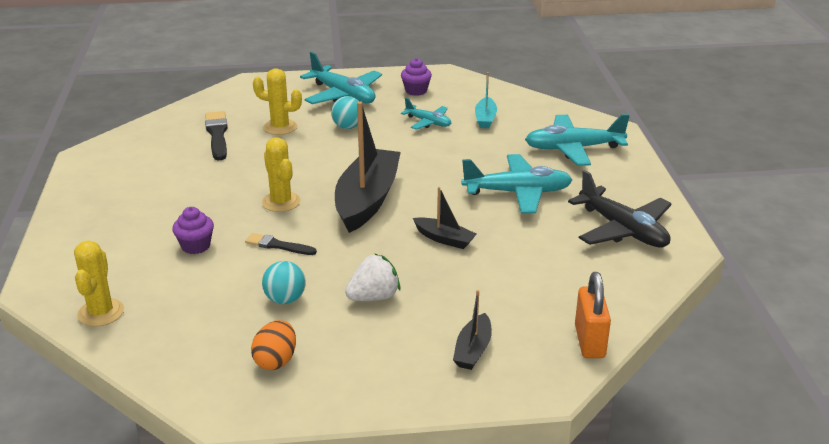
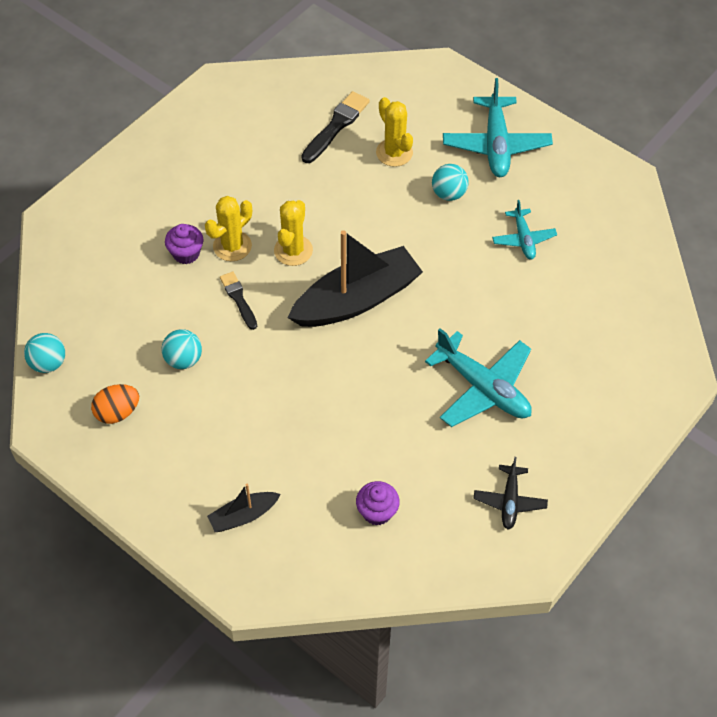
camera: 45 degrees right, 25 degrees up
(101, 313) = (66, 275): yellow cactus -> yellow cactus (232, 246)
(164, 372) = (48, 363): none -> turquoise ball
(374, 297) = (241, 408): white strawberry -> none
(416, 91) = (568, 185): purple cupcake -> purple cupcake (377, 512)
(444, 239) = (360, 391): black boat -> none
(485, 118) = (580, 272): turquoise boat -> none
(573, 149) = (605, 374): turquoise plane -> none
(589, 341) = (328, 582): orange padlock -> none
(622, 230) = (509, 501): black plane -> black plane, size x0.57

